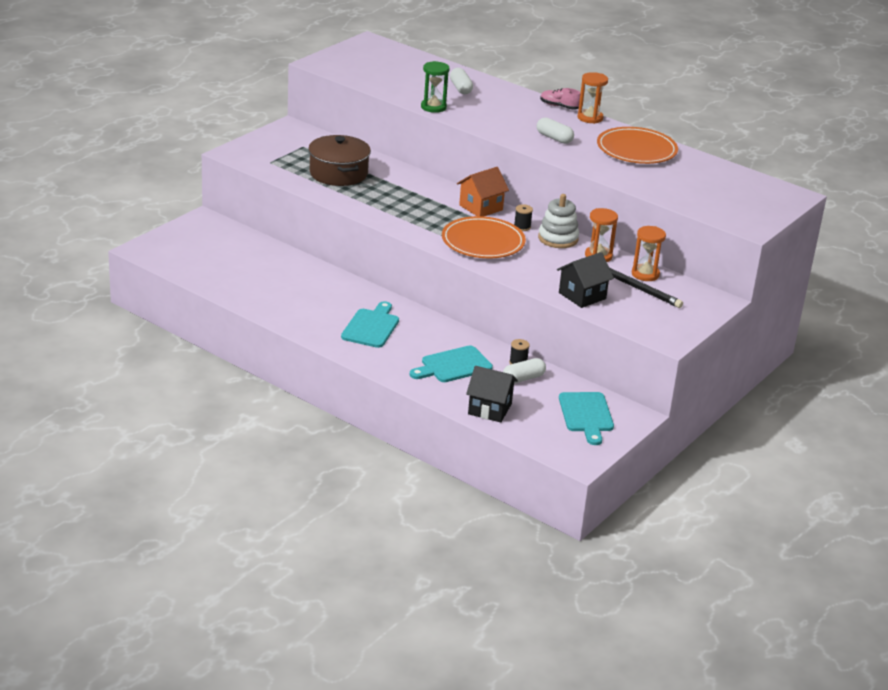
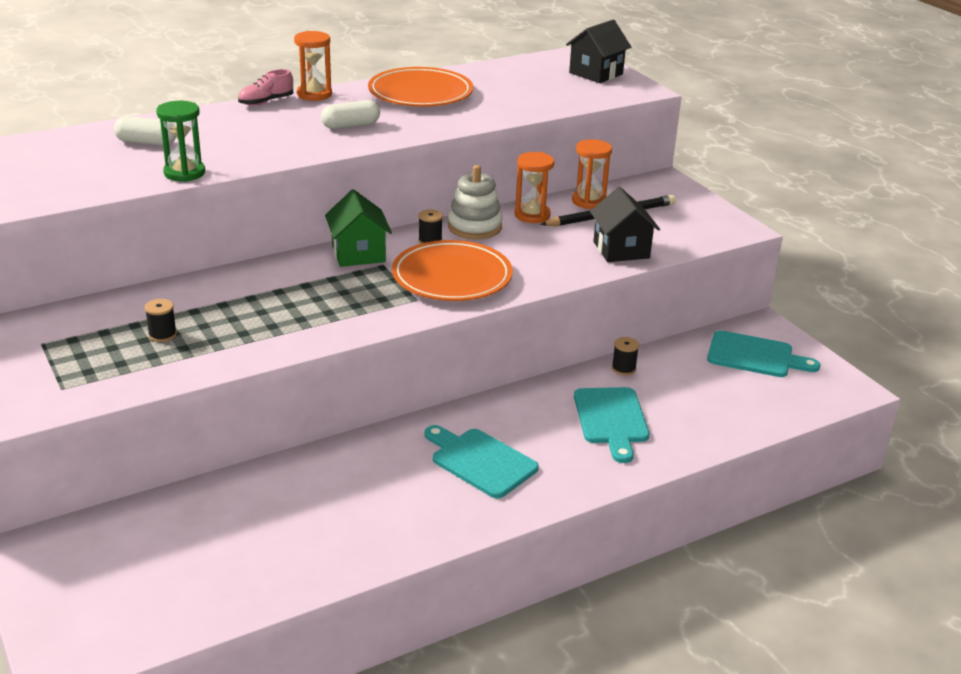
camera: 65 degrees left, 0 degrees up
(338, 173) = (162, 335): brown pot -> black spool
(481, 207) = (358, 254): orange house -> green house
(490, 409) = (723, 420): black house -> black house (596, 73)
(523, 378) = (661, 375): white capsule -> none

